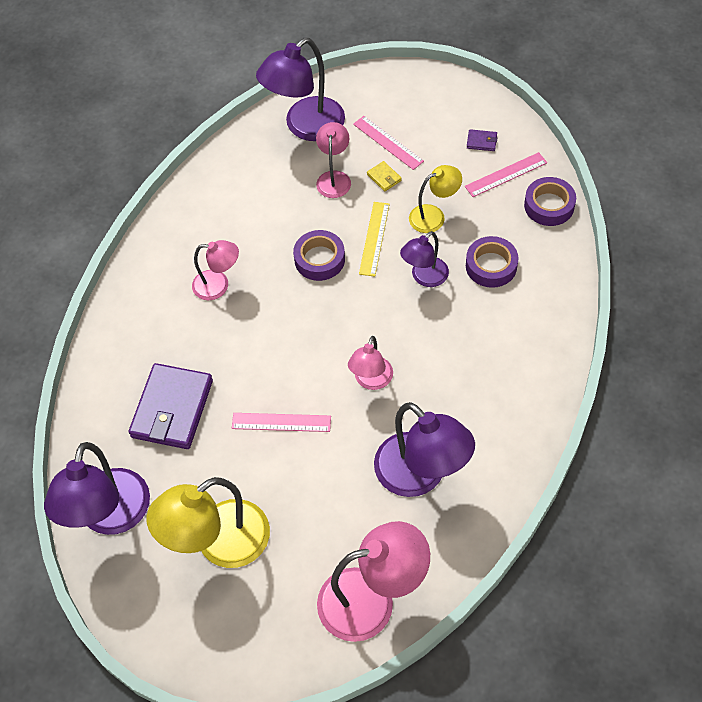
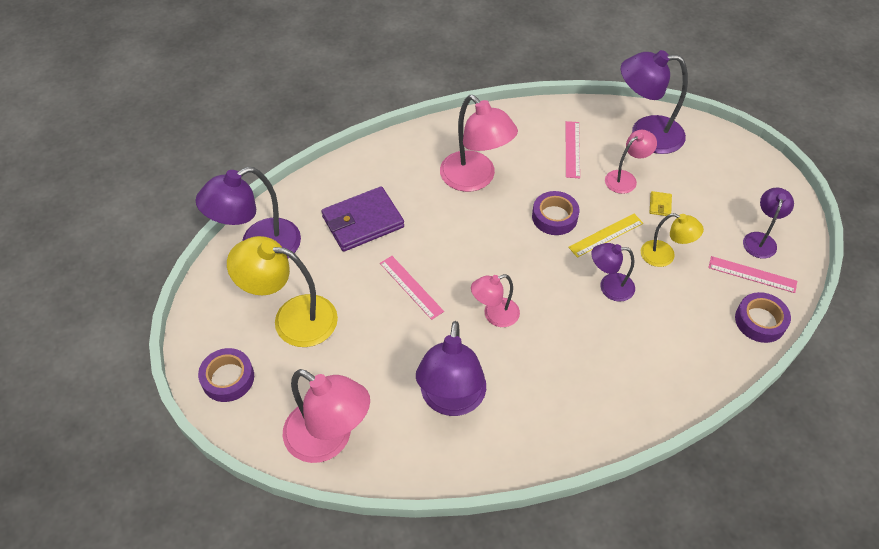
camera: 45 degrees right, 5 degrees down
(218, 285) = (475, 179): pink lamp -> pink lamp, size x1.75
(388, 142) = (690, 186): pink ruler -> pink ruler (572, 149)
(481, 142) = (760, 239): purple wallet -> purple lamp
(491, 266) = (665, 321): purple tape -> purple tape (228, 378)

